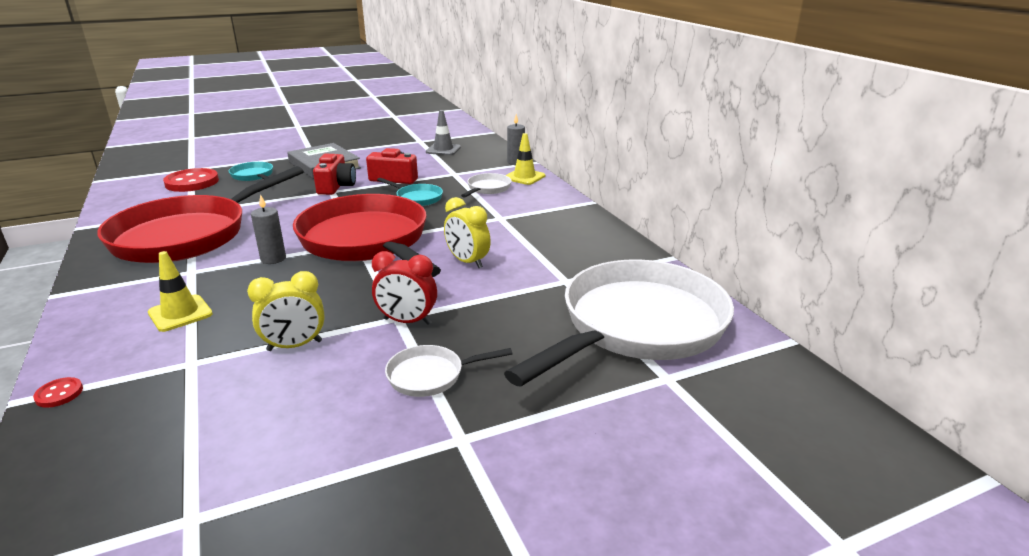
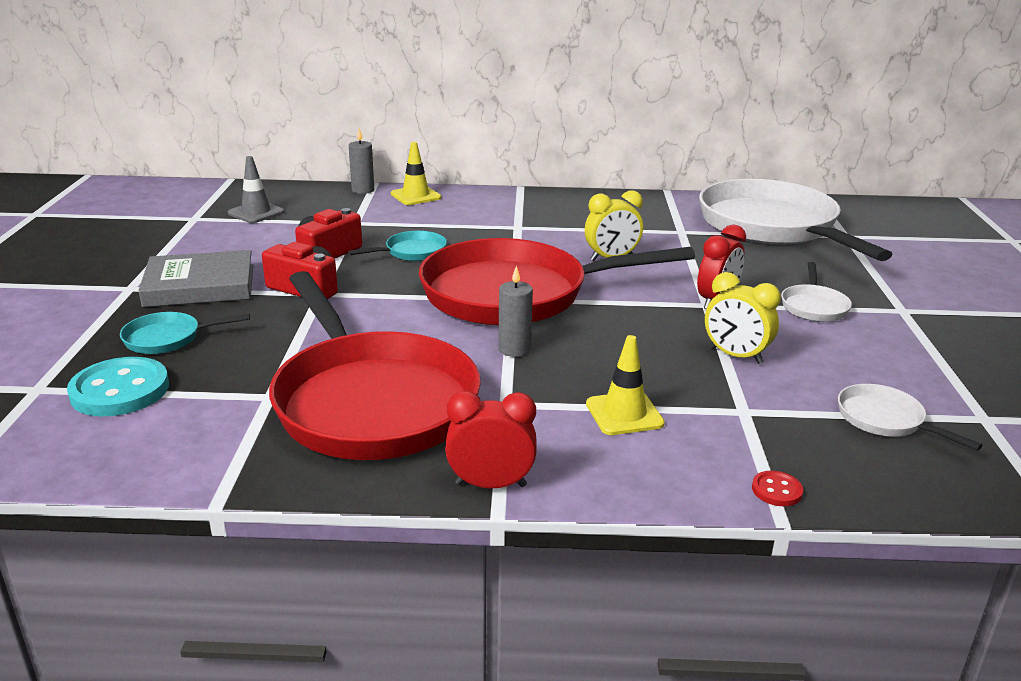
camera: 65 degrees left, 0 degrees up
(85, 287) = (490, 485): none -> red clock
(192, 182) = (120, 390): red button -> turquoise button
(294, 346) = (735, 356): yellow clock -> yellow clock turned 120 degrees clockwise
(487, 188) = (428, 217): white pan -> white pan (885, 420)

